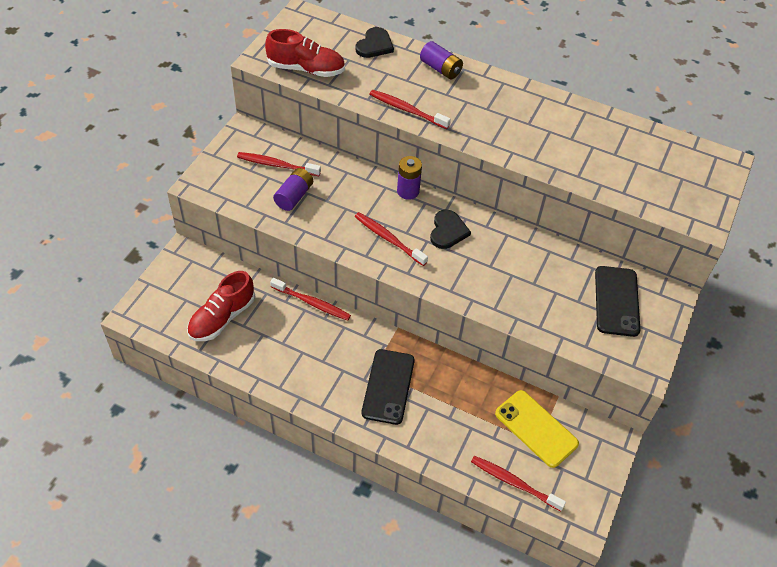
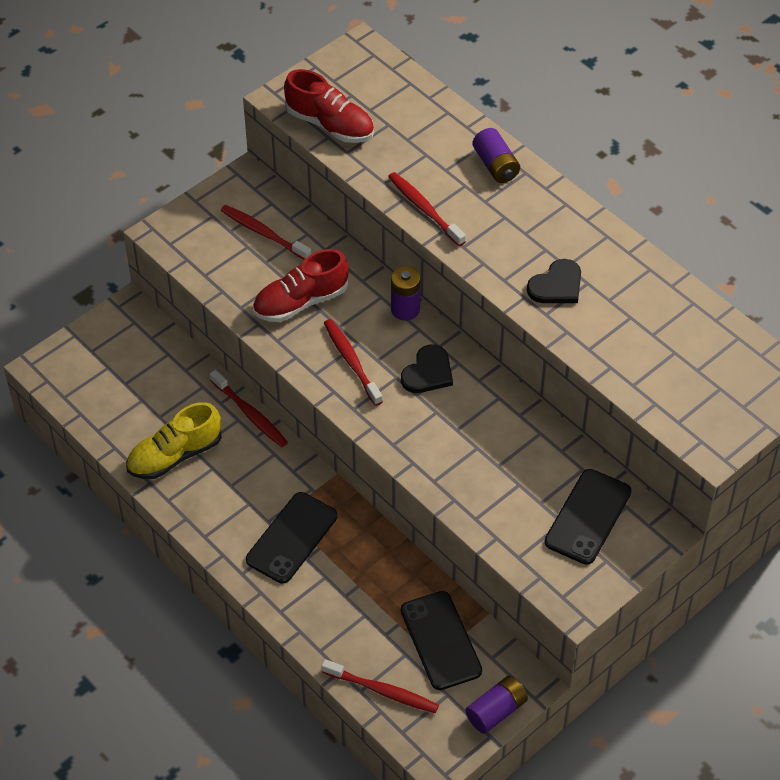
camera: 25 degrees right, 0 degrees up
(222, 318) = (139, 400): red shoe -> red shoe (301, 302)
(269, 351) = (175, 455): none -> yellow shoe
(294, 196) = (265, 278): purple battery -> purple battery (496, 711)
(374, 45) = (430, 112): black heart -> black heart (556, 285)
(514, 483) = (382, 691): red toothbrush -> red toothbrush turned 150 degrees clockwise
(536, 428) = (441, 640): yellow phone -> black phone

